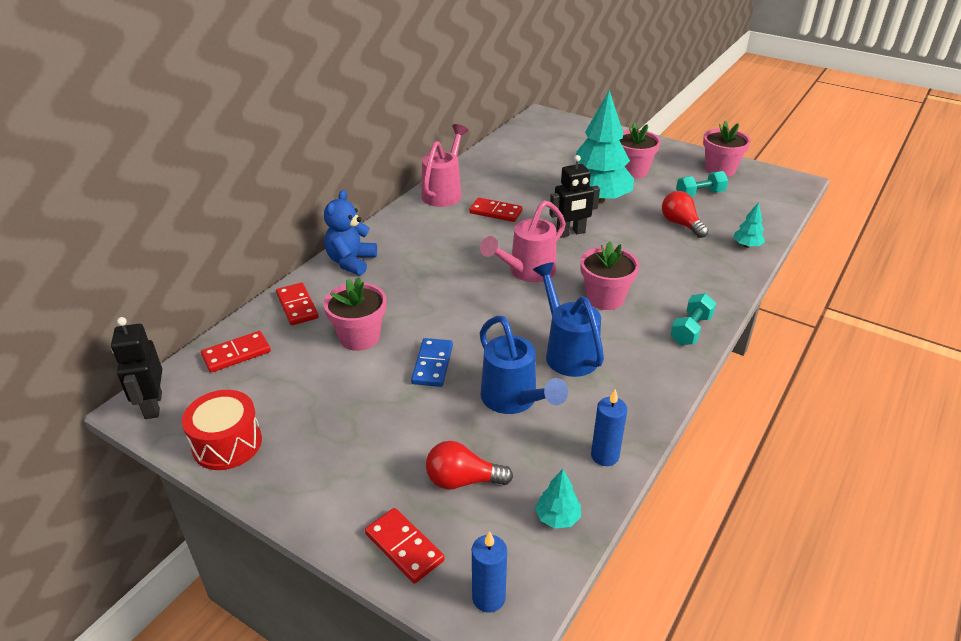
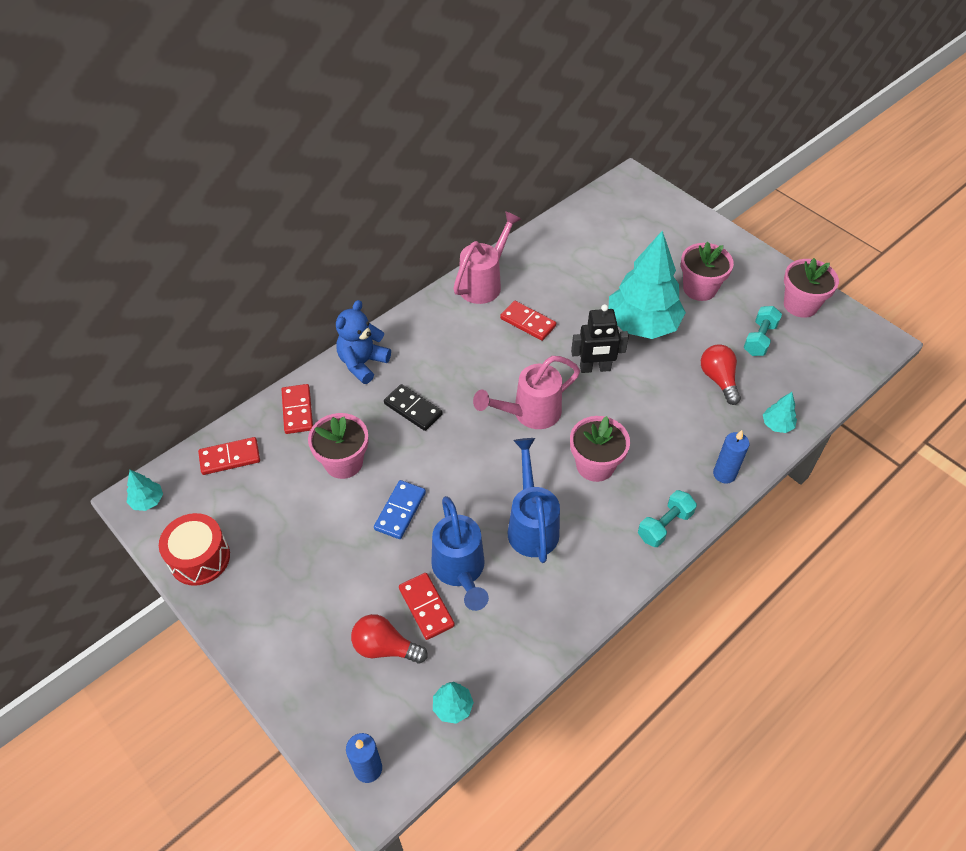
camera: 15 degrees right, 15 degrees up
(153, 405) = (147, 501): black robot -> turquoise tree
(404, 547) = (315, 702): red domino -> red domino (426, 607)
(414, 286) = (413, 409): none -> black domino
(604, 456) = (519, 653): blue candle -> blue candle (724, 474)
(700, 194) = (759, 339): turquoise dumbbell -> turquoise dumbbell turned 60 degrees counterclockwise

